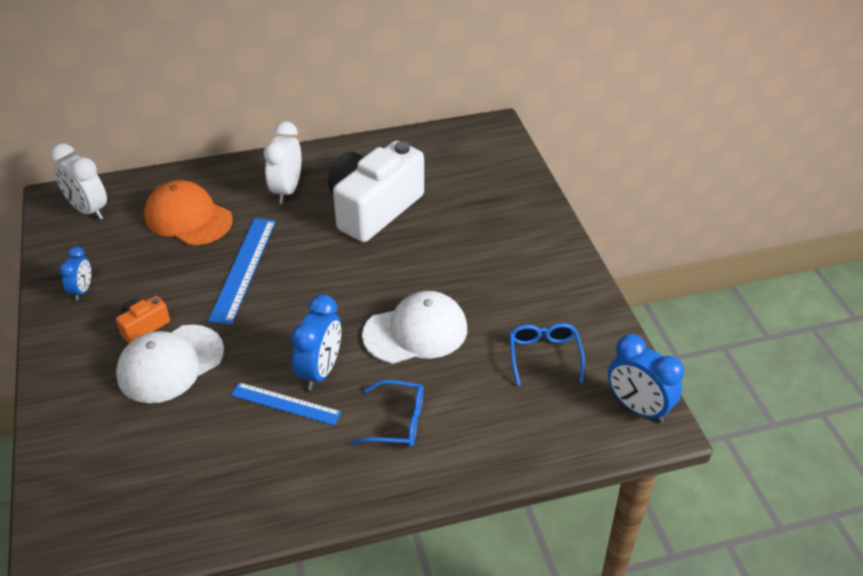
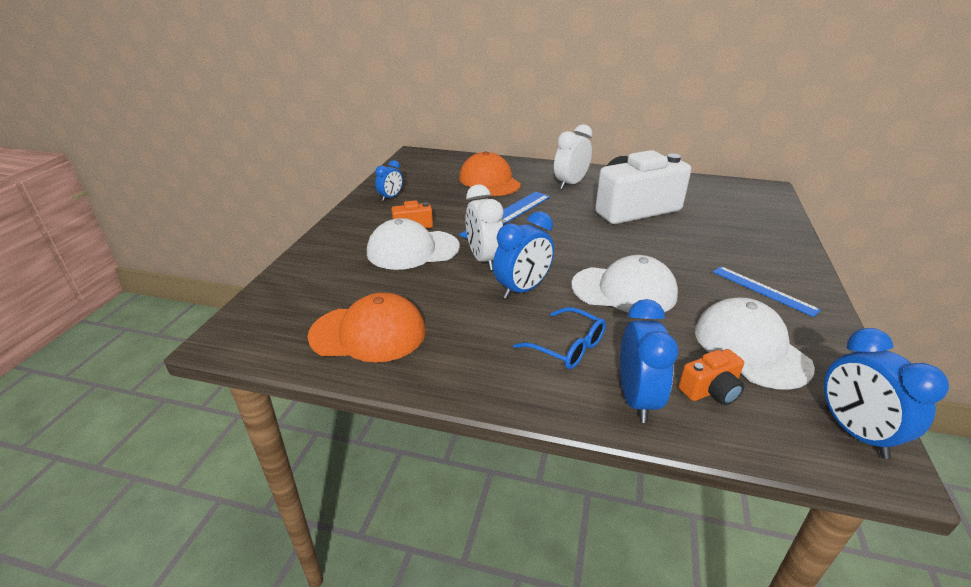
camera: 30 degrees right, 10 degrees down
(88, 210) = (429, 163): white clock -> white clock (484, 259)
(203, 490) = (368, 333): none -> orange cap
(285, 403) = (478, 301): blue ruler -> blue ruler (763, 290)
(478, 450) = (637, 399): none -> blue clock
(529, 415) = (711, 390): none -> orange camera
(544, 355) = (750, 347): blue glasses -> white cap

